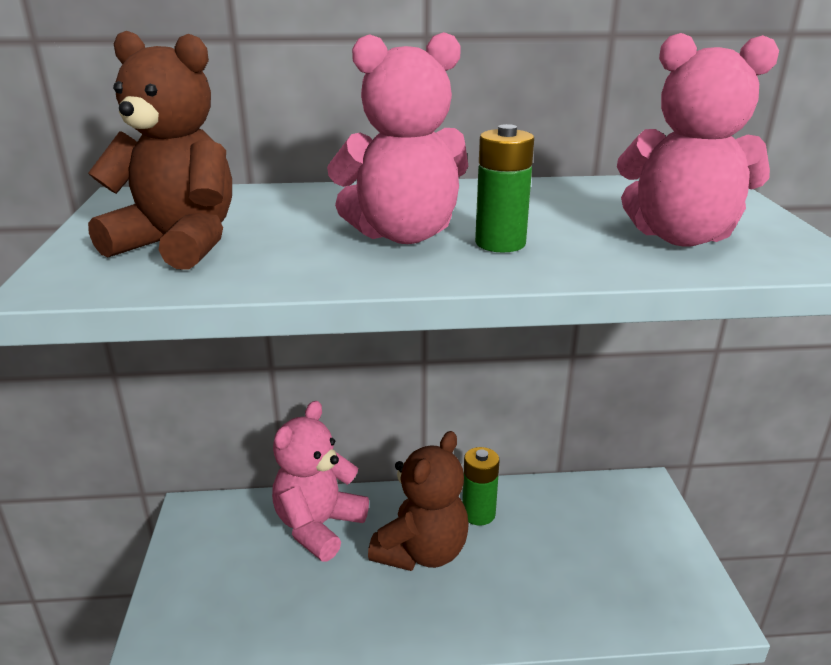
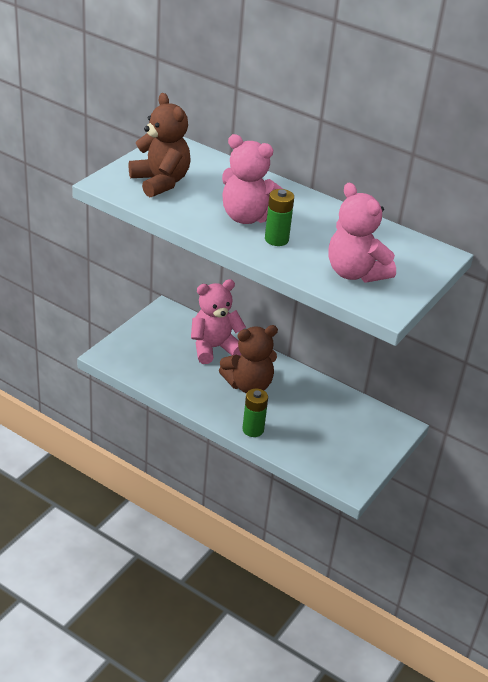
camera: 35 degrees right, 10 degrees up
(478, 514) = (295, 386): green battery -> green battery (253, 430)

